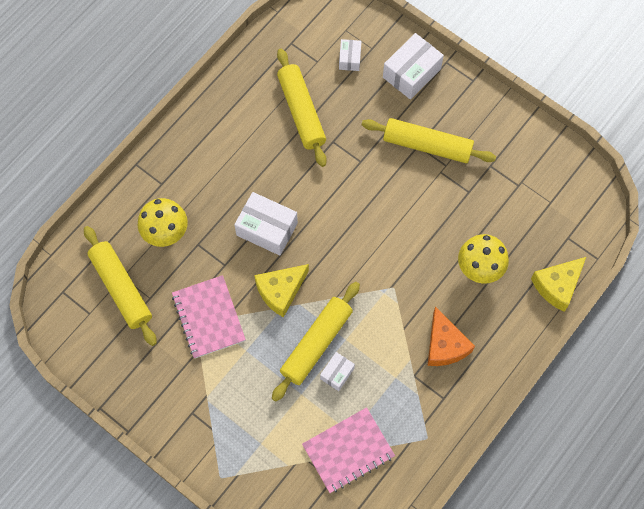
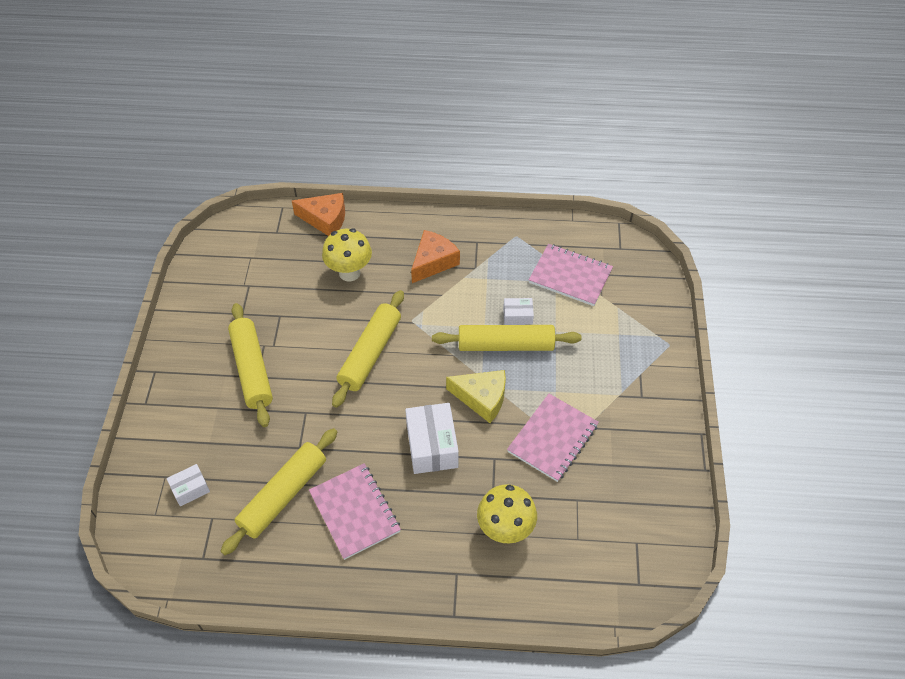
camera: 125 degrees left, 15 degrees down
(121, 288) = (589, 531): yellow rolling pin -> yellow rolling pin (370, 353)
(254, 148) = (355, 512): none -> pink notebook
(411, 73) = (176, 425): white box -> none
(557, 286) = (325, 220): yellow cheese -> orange cheese

